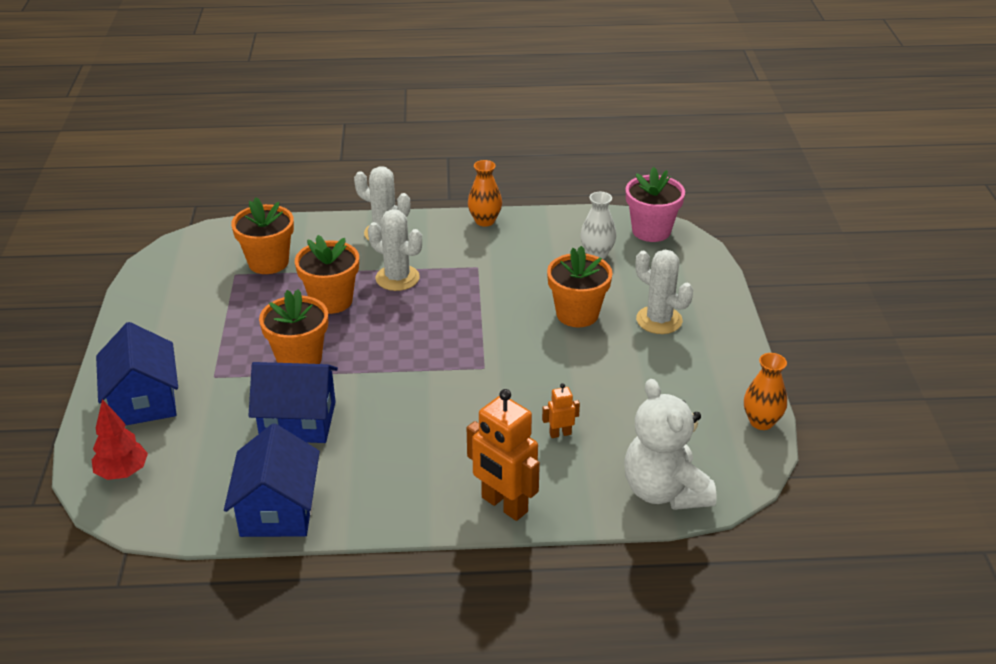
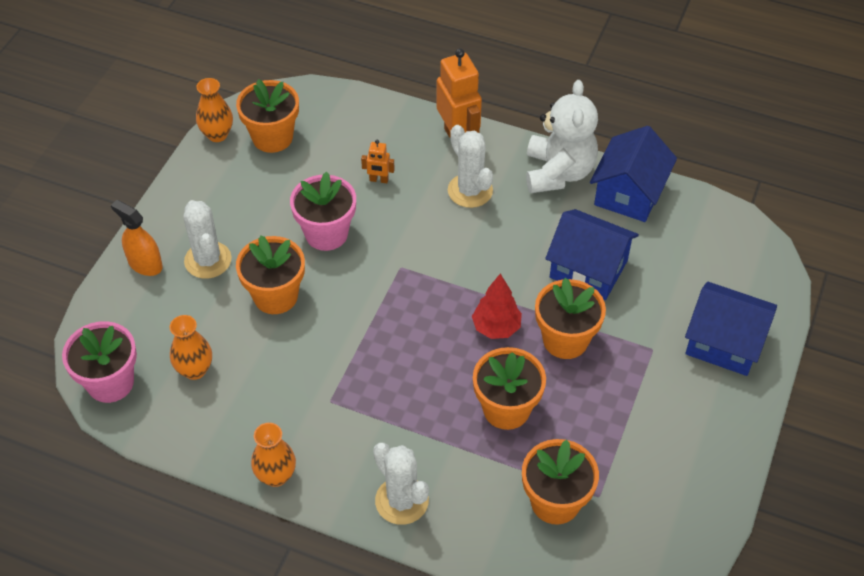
camera: 155 degrees left, 15 degrees up
(123, 472) = (749, 270): red tree -> red tree (496, 328)
(144, 401) = (724, 343): blue house -> blue house turned 75 degrees counterclockwise
(397, 278) = (423, 416): white cactus -> white cactus (470, 191)
(573, 371) = (326, 233): none -> pink flower pot
(597, 254) = (195, 370): white vase -> orange vase
(664, 491) = (336, 109): white teddy bear -> white teddy bear (558, 172)
(704, 438) = (272, 137): none -> orange flower pot
(708, 302) = (145, 264): none -> orange spray bottle

